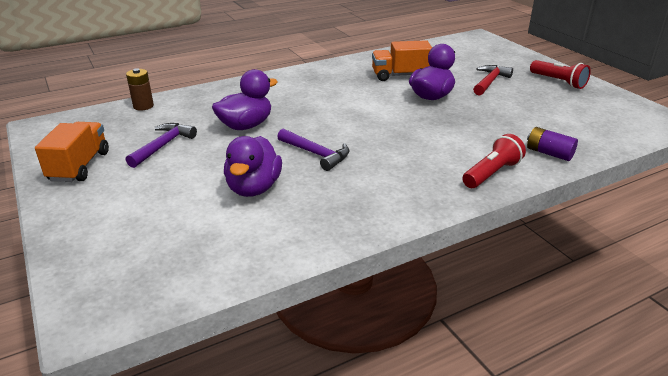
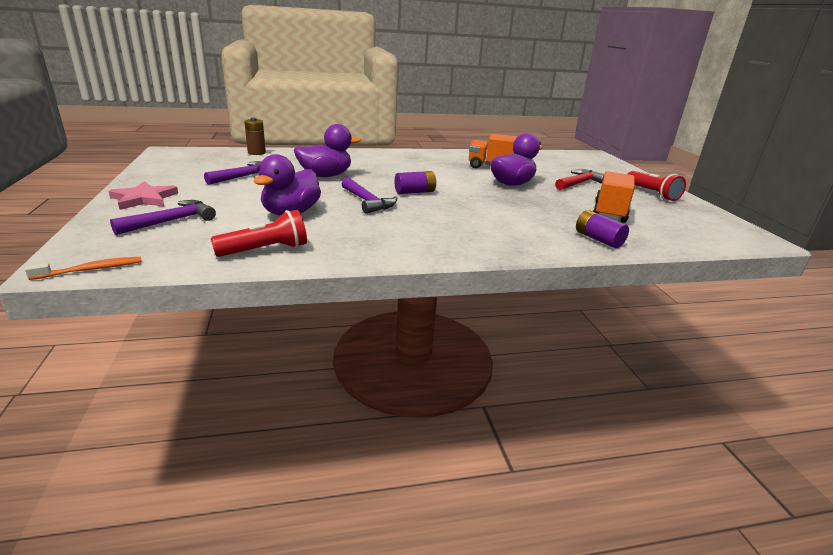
camera: 15 degrees right, 5 degrees down
(79, 166) = (169, 177): orange truck -> orange truck (609, 212)
(81, 206) = (144, 199): none -> pink star
(120, 318) = (91, 270): none -> orange toothbrush
(142, 230) = (171, 221): none -> purple hammer
(351, 129) = (415, 192): none -> purple battery
(491, 173) = (523, 242): red flashlight -> red flashlight (265, 250)

